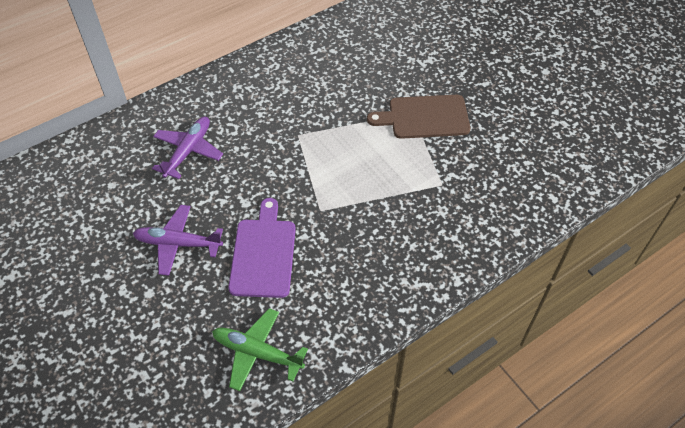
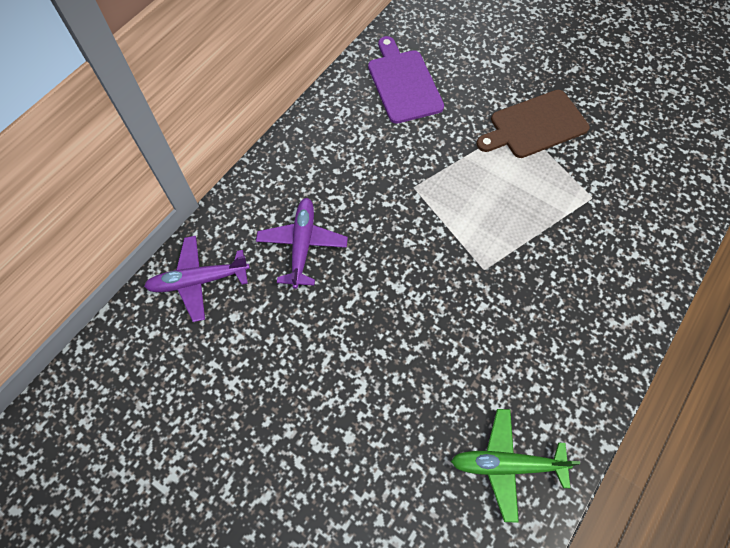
camera: 20 degrees left, 10 degrees up
(178, 244) = (350, 363): purple plane -> purple plane (199, 281)
(263, 254) = (451, 342): purple cutting board -> purple cutting board (403, 83)

